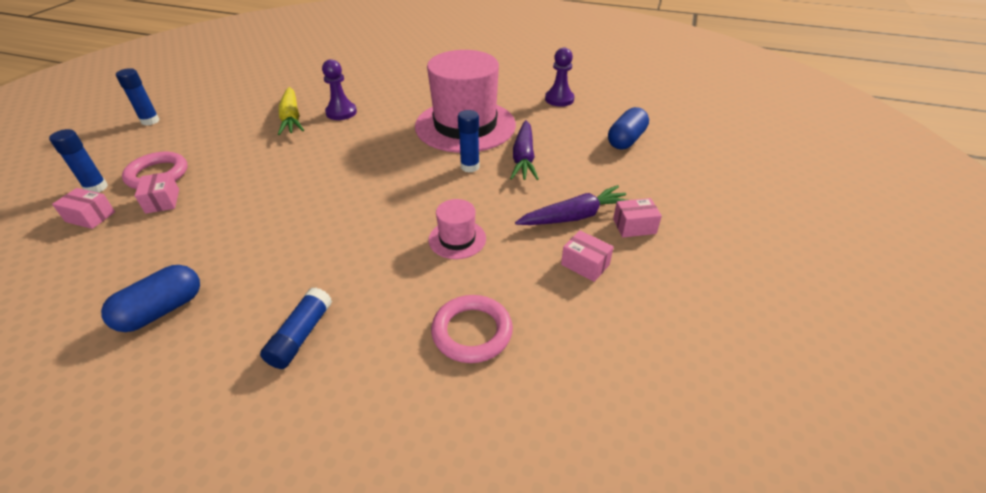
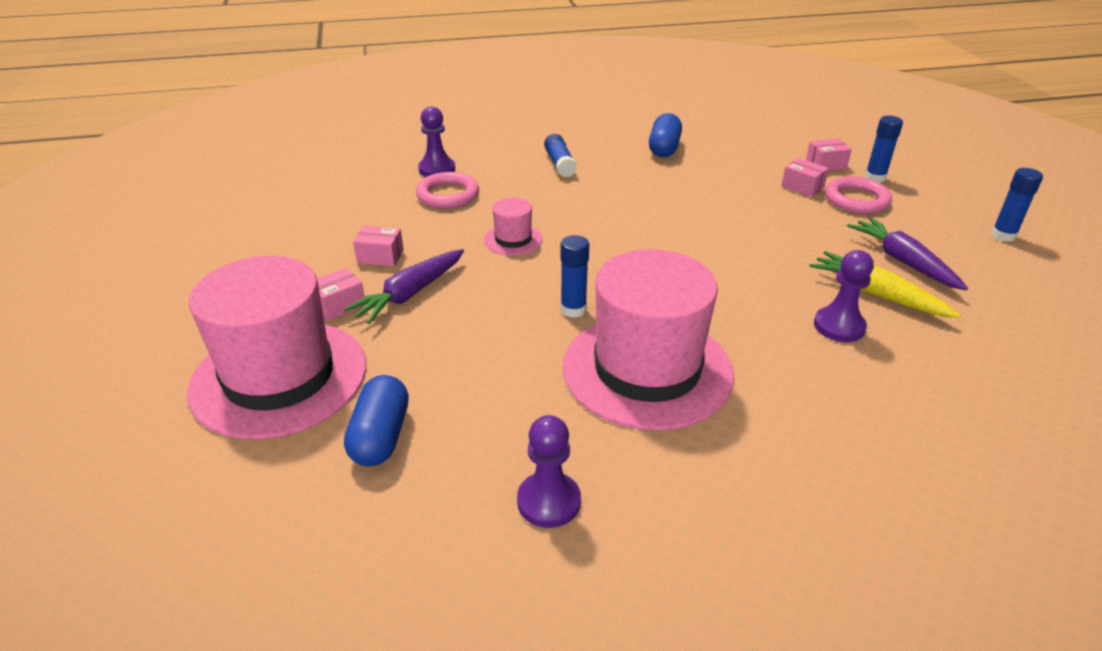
camera: 150 degrees right, 5 degrees down
(451, 398) = (437, 169): none -> purple pawn
(524, 158) = (517, 346): purple carrot -> purple carrot (903, 262)
(683, 186) = (279, 377): none -> pink hat

